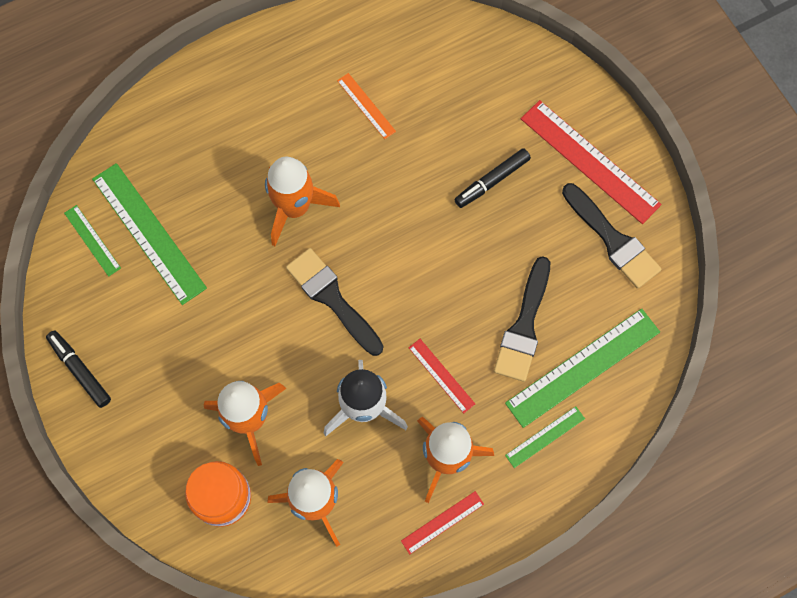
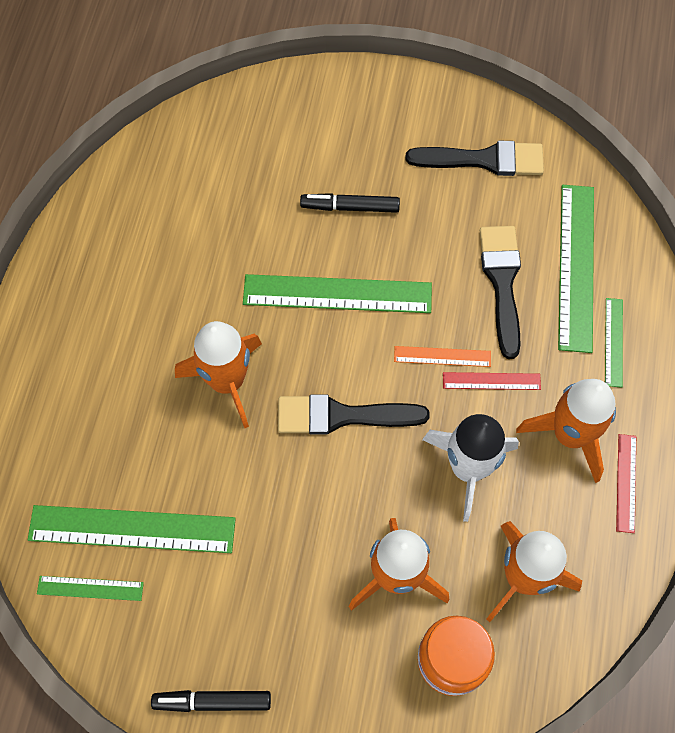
camera: 50 degrees left, 5 degrees down
(366, 106) = (187, 250): orange ruler -> orange ruler (442, 356)
(418, 225) = (337, 294): none -> green ruler
(492, 181) = (350, 207): black marker -> black marker turned 90 degrees clockwise
(524, 326) = (502, 282): black brush -> black brush turned 150 degrees counterclockwise
(590, 161) = (400, 123): red ruler -> none

